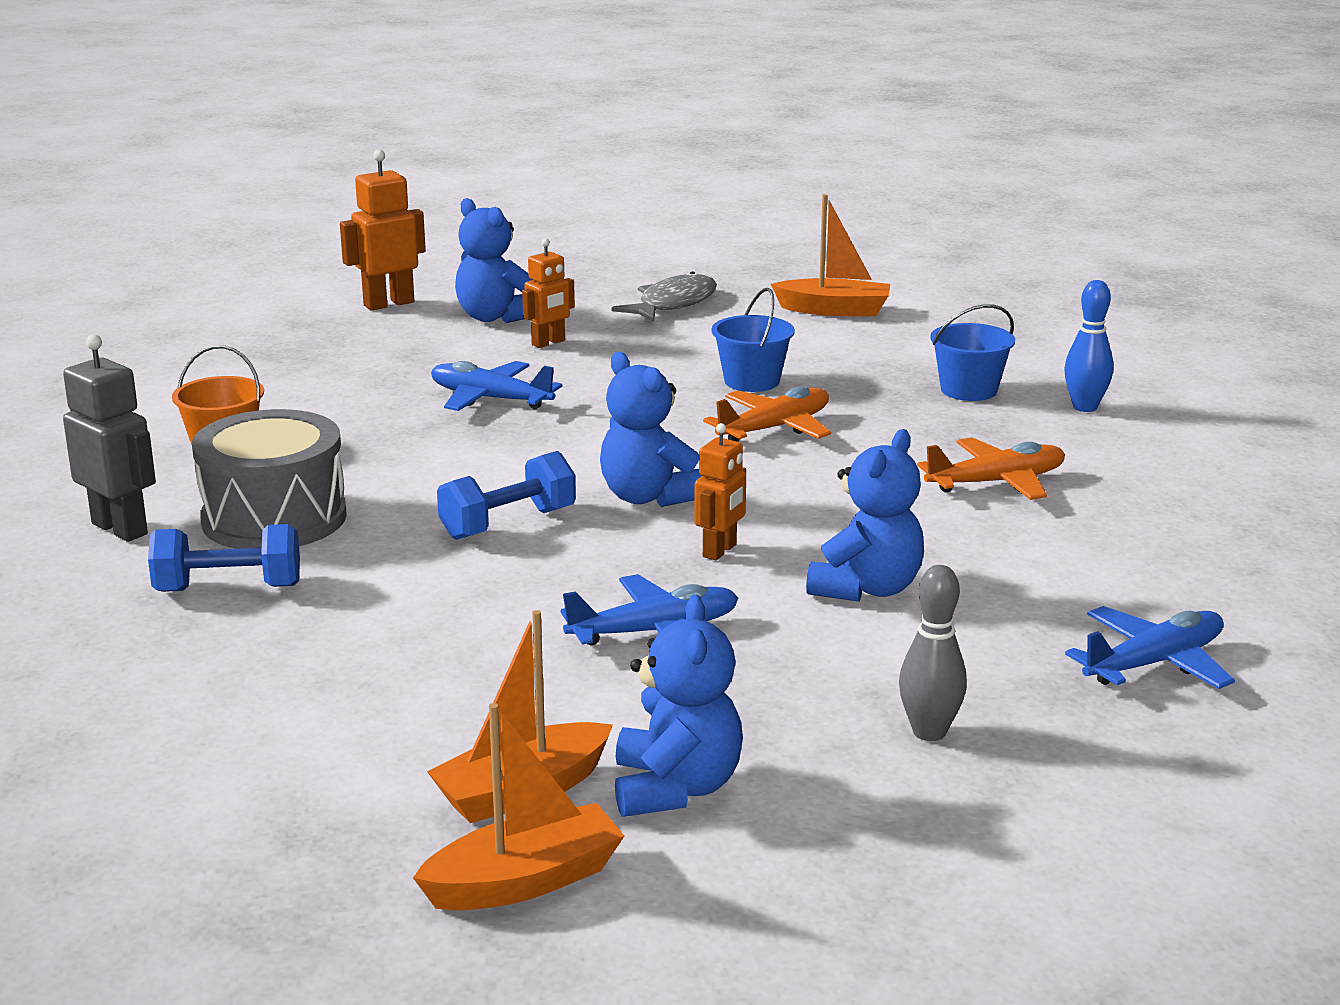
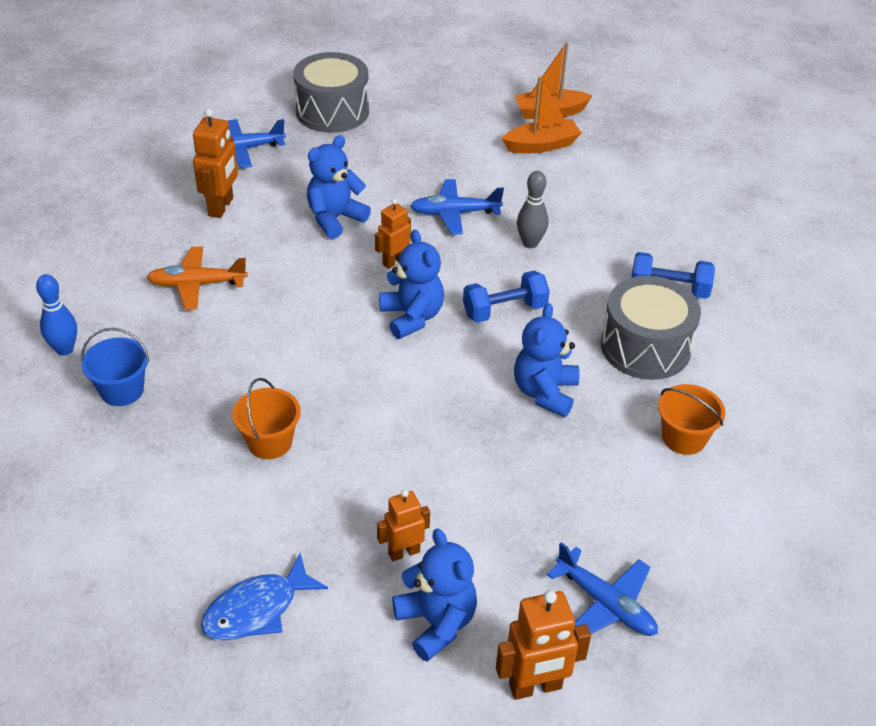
camera: 165 degrees left, 20 degrees up
(120, 529) = (740, 357): grey robot -> none
(490, 399) = (479, 463): blue plane -> blue plane (606, 604)
(673, 304) = (257, 609): grey fish -> blue fish
(675, 788) = (481, 135): blue teddy bear -> blue teddy bear (545, 392)
(751, 381) = (269, 442): blue bucket -> orange bucket
(774, 428) = (292, 374): orange plane -> none
(834, 310) = (119, 554): orange boat -> none
(929, 732) = (365, 138): grey bowling pin -> grey bowling pin (530, 243)
(1056, 777) = (332, 111): none -> grey drum
(1077, 572) = (221, 207): none -> orange robot

